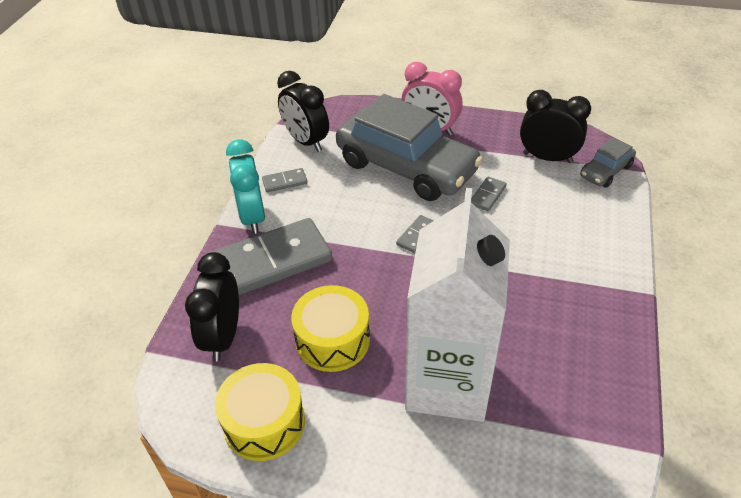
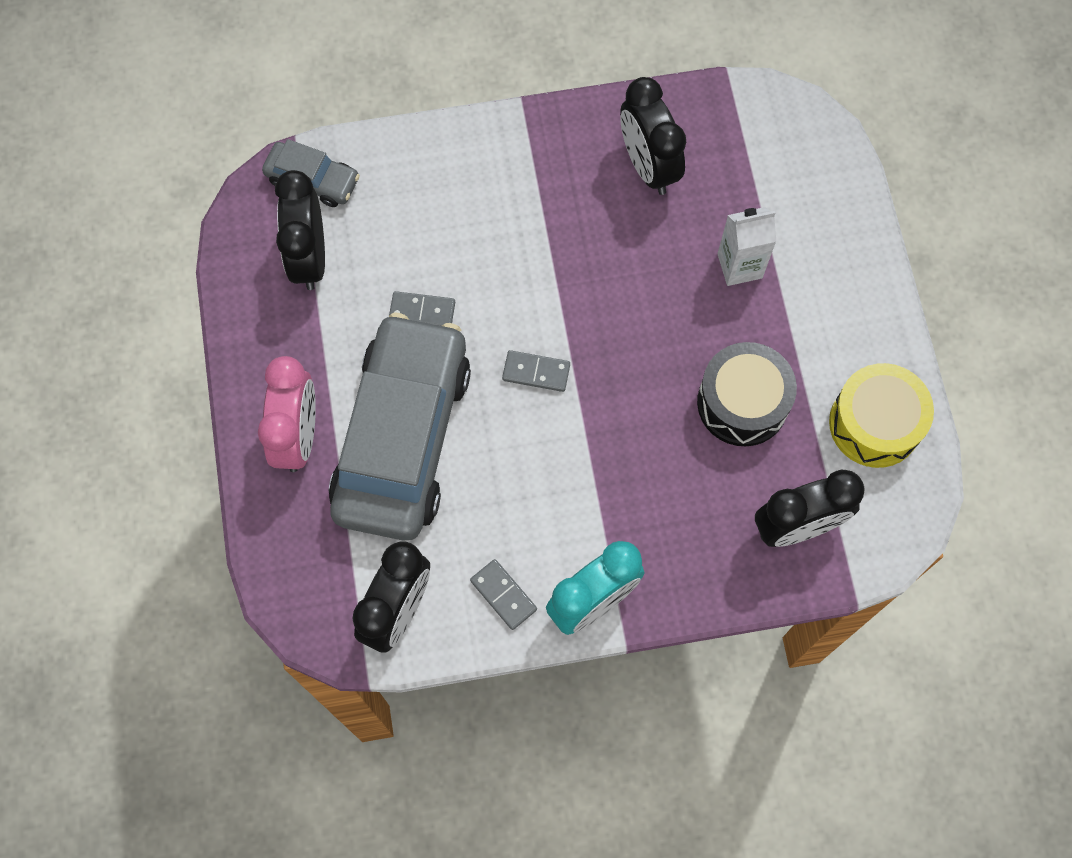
camera: 115 degrees left, 25 degrees up
(269, 262) = (662, 535): grey domino -> none
(332, 340) = (742, 403): yellow drum -> black drum
(448, 383) = (739, 266): white carton -> white carton, size x0.43
(565, 354) = (648, 166): none -> black clock

